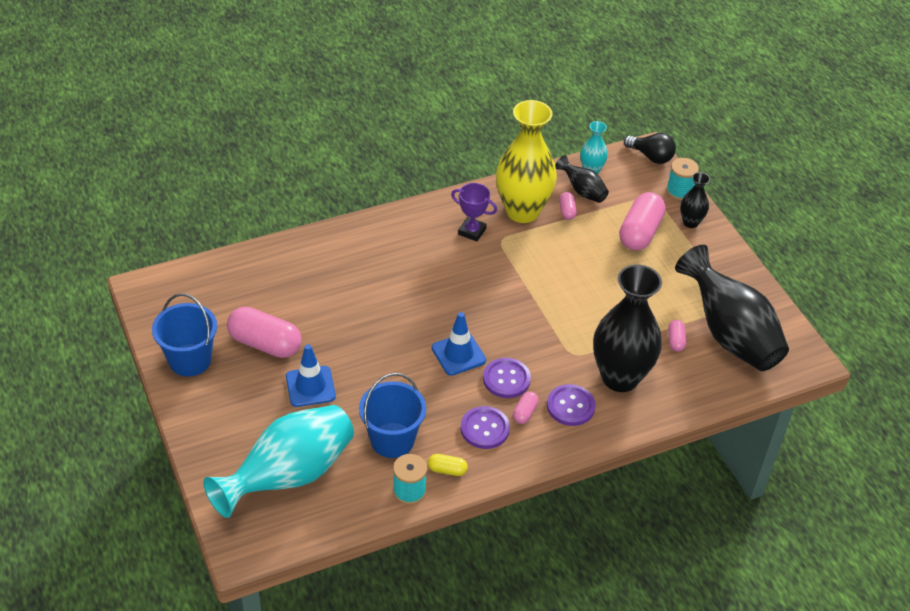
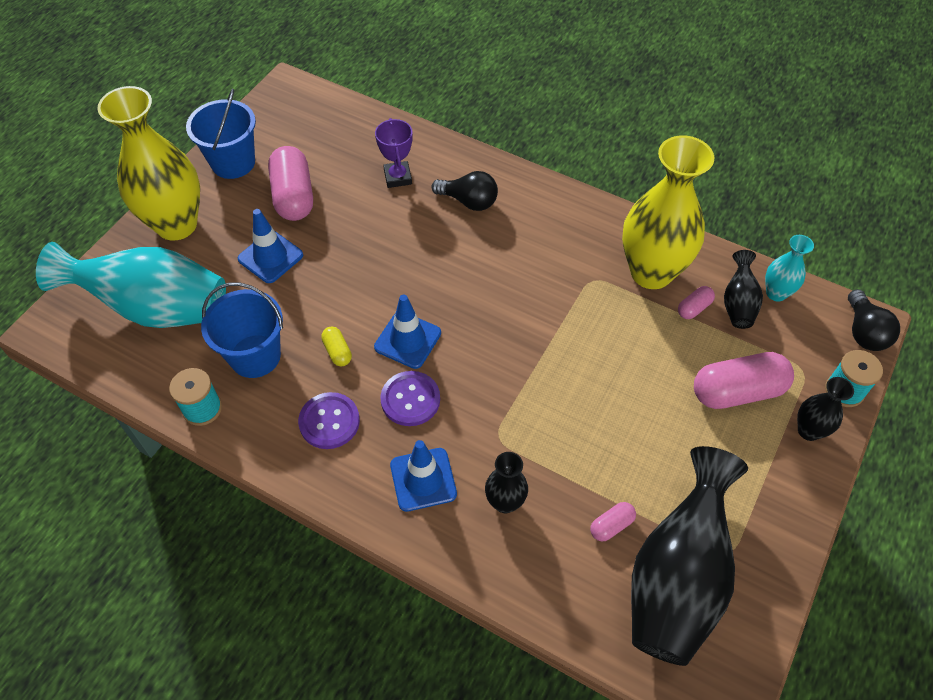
camera: 55 degrees right, 10 degrees up
(218, 424) = (176, 225): none -> yellow vase
(373, 257) = (469, 201): none -> black light bulb
(447, 470) = (251, 423): yellow capsule -> yellow capsule (337, 351)
(472, 231) = (579, 250): purple trophy -> purple trophy (398, 177)
(525, 413) = (379, 443): pink capsule -> none
(570, 406) = (423, 479): purple button -> blue traffic cone
(620, 377) = (505, 502): black vase -> black vase, size x0.47

